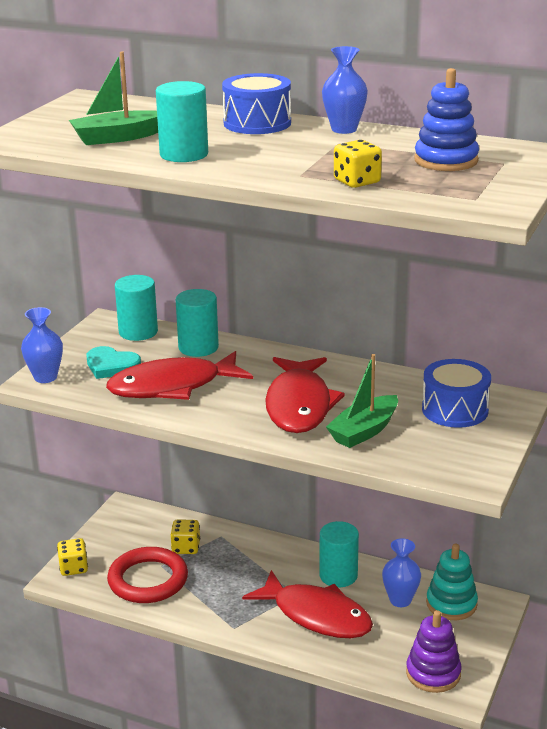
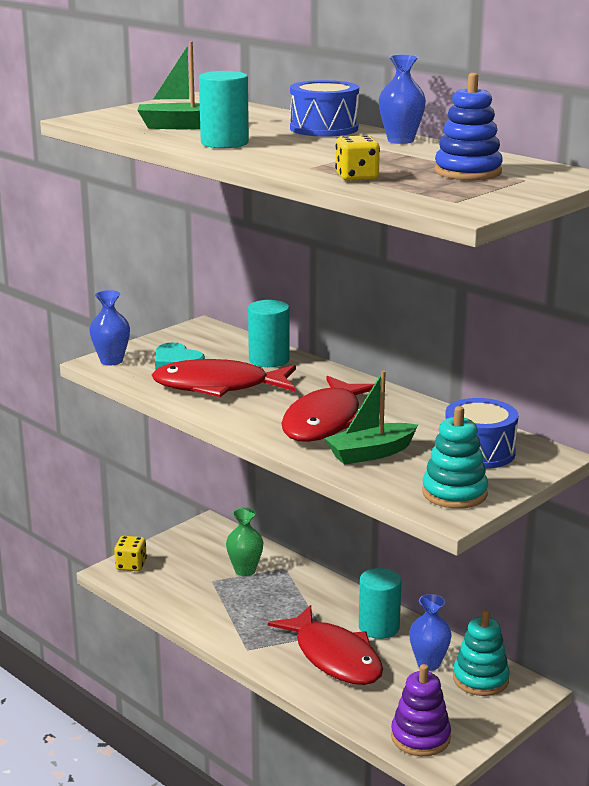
camera: 20 degrees right, 5 degrees down
(138, 332) = (224, 339): turquoise cylinder -> none
(148, 580) = (192, 590): red ring -> none
(186, 547) = (245, 570): yellow dice -> green vase
(465, 457) = (454, 493): none -> turquoise stacking toy

